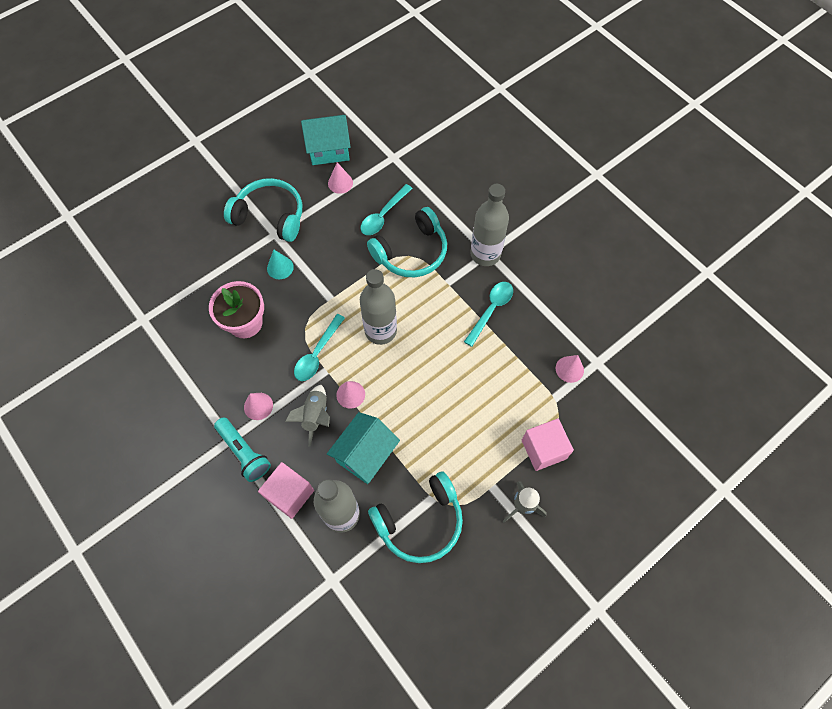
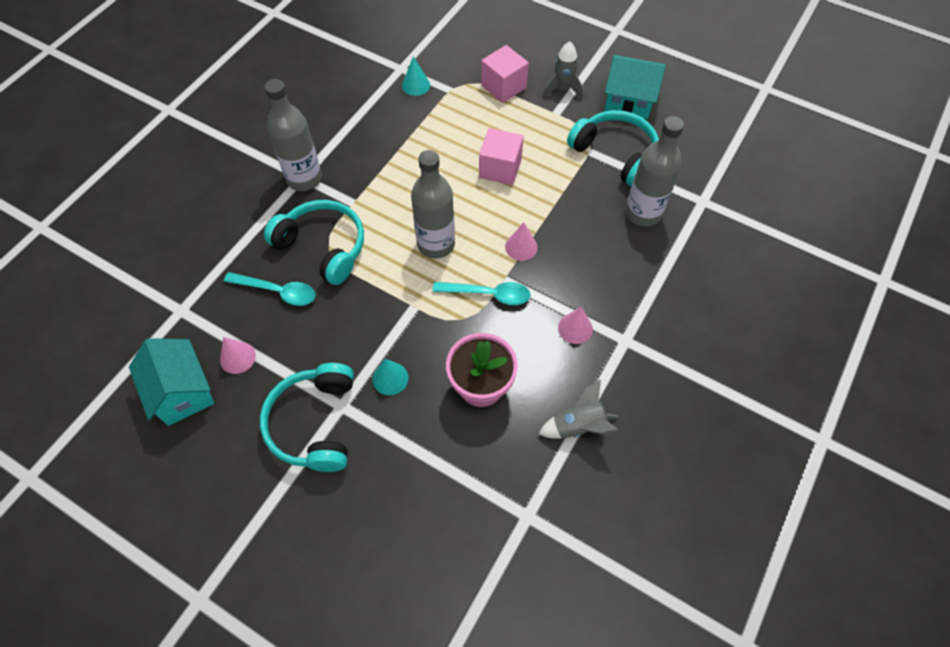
camera: 110 degrees left, 5 degrees down
(244, 452) = (631, 320): turquoise flashlight -> none
(289, 494) = (649, 262): pink cube -> pink cube (500, 168)
(315, 416) = (559, 270): grey rocket -> grey rocket (578, 426)
(365, 454) = (577, 214): turquoise house -> turquoise house (628, 101)
(491, 310) = (373, 157): turquoise spoon -> none
(569, 369) = (416, 85): pink cone -> turquoise cone

